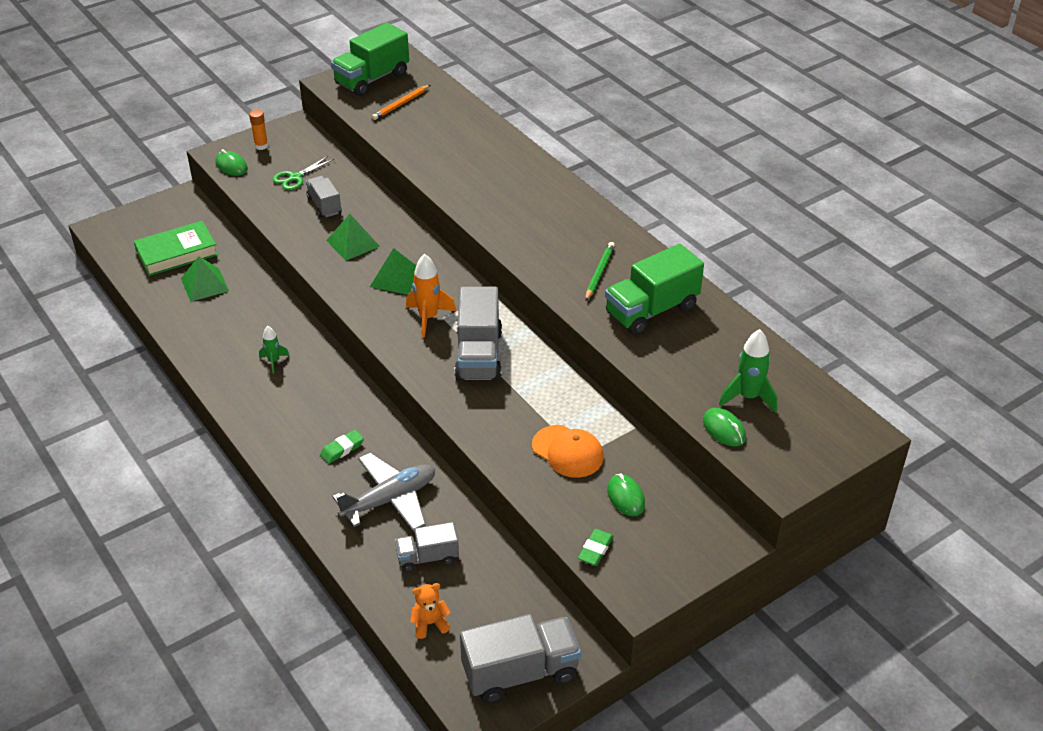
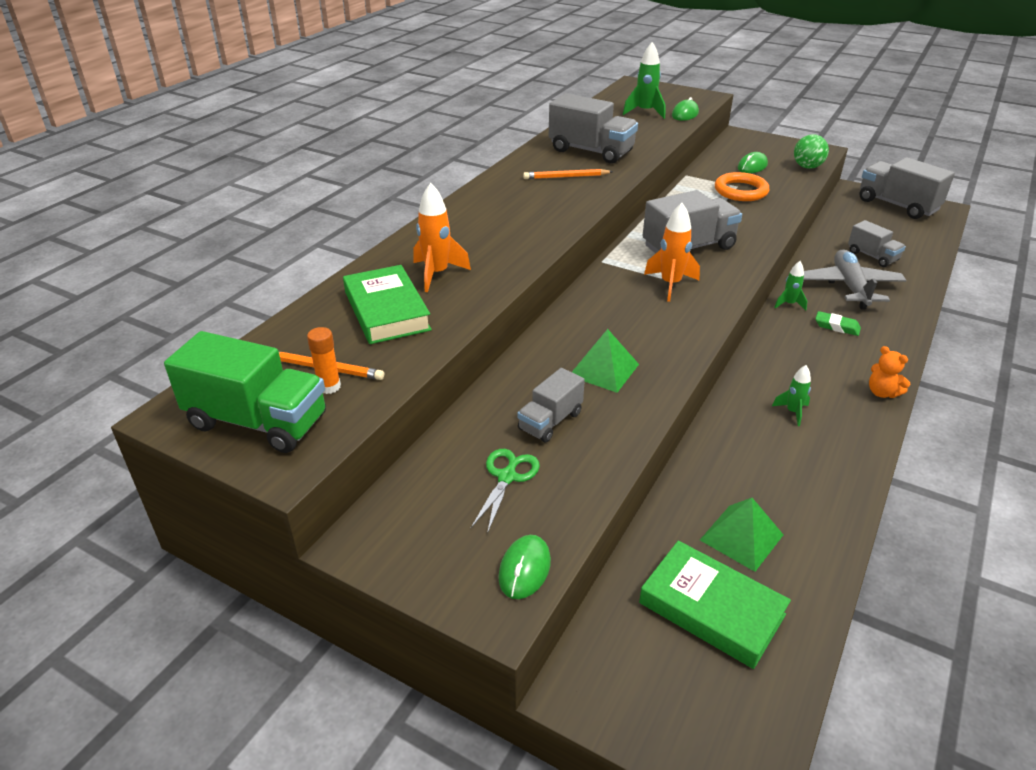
camera: 115 degrees left, 5 degrees down
(261, 146) = (444, 558): orange glue stick -> orange glue stick (329, 386)
(295, 178) = (507, 477): green scissors -> green scissors turned 90 degrees counterclockwise
(390, 499) = (850, 287): grey plane -> grey plane turned 60 degrees clockwise
(396, 278) = (633, 321): green pyramid -> none
(396, 437) = (789, 304): none -> green rocket
(430, 623) = (916, 241): orange teddy bear -> orange teddy bear (882, 392)
(444, 134) = (387, 311): none -> green book
(475, 163) = (437, 274): none -> orange rocket
(568, 451) = (741, 191): orange cap -> orange ring
(595, 549) = (807, 167): green eraser -> green ball
(599, 273) = (566, 177): green pencil -> orange pencil
(651, 310) = (591, 151): green truck -> grey truck

